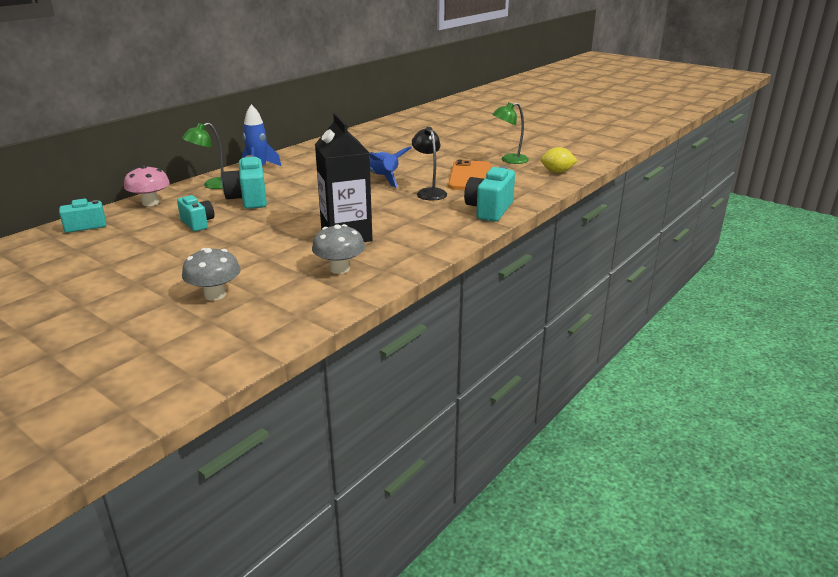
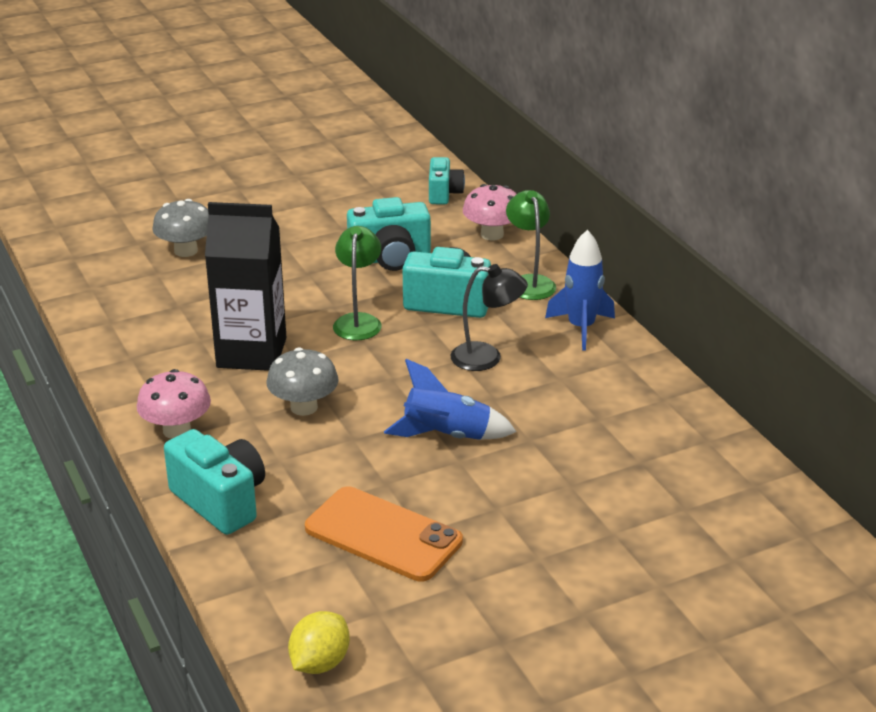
camera: 115 degrees right, 5 degrees up
(197, 223) = (390, 259): turquoise camera -> turquoise camera, size x1.56
(339, 269) = (165, 329): grey mushroom -> grey mushroom (304, 407)
(429, 192) = (345, 464): black lamp -> black lamp (487, 358)
(445, 235) = (177, 430): none -> pink mushroom
(509, 160) = (436, 623): green lamp -> green lamp (358, 321)

